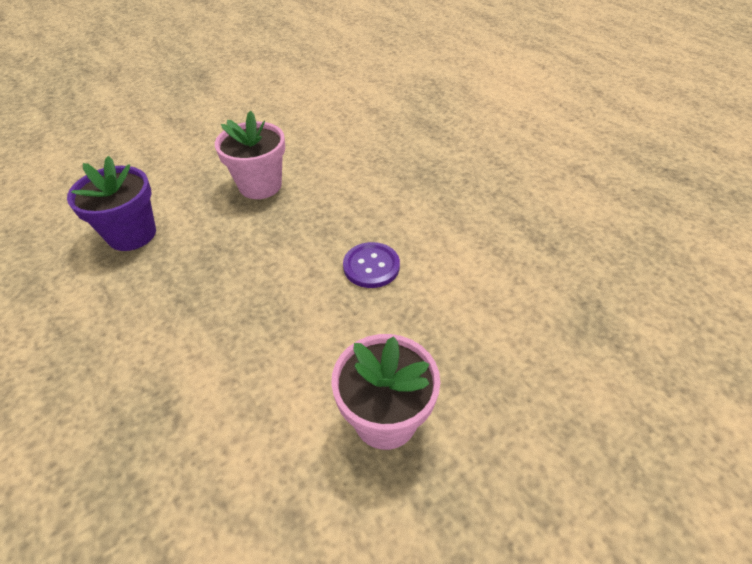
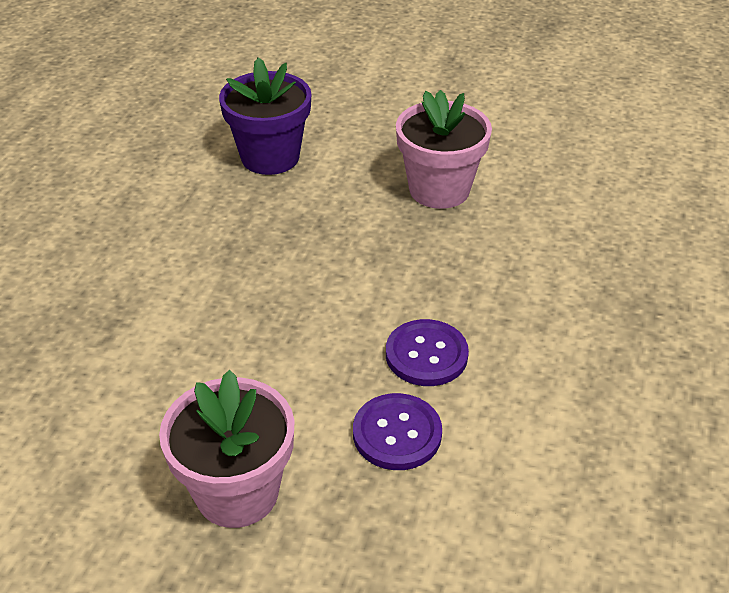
camera: 50 degrees right, 5 degrees down
(413, 313) = (397, 434): none -> purple button

